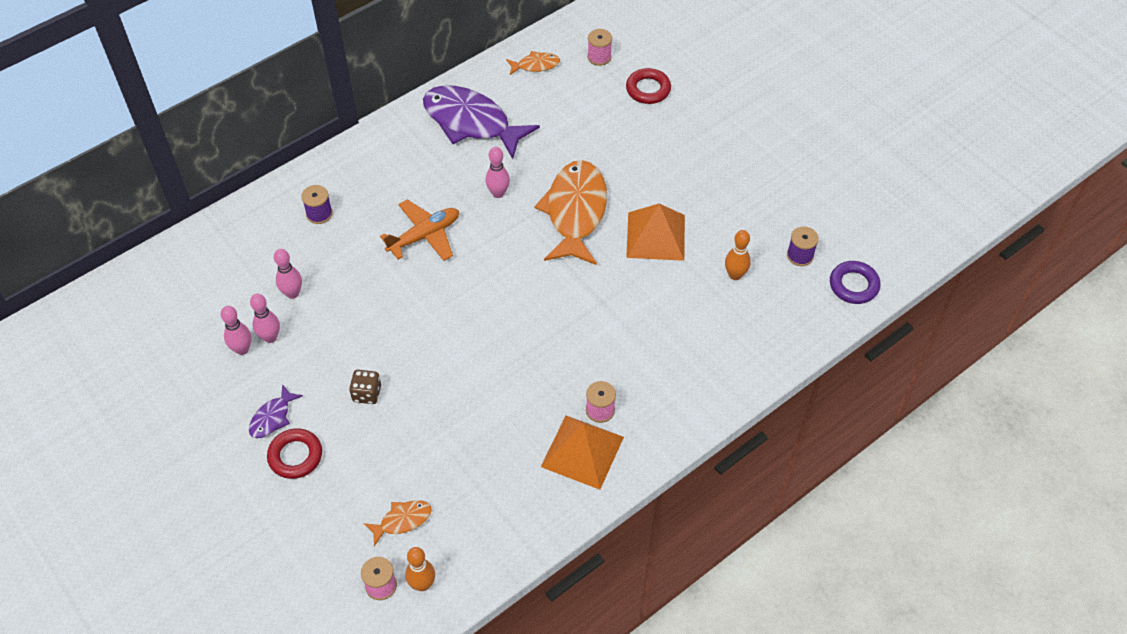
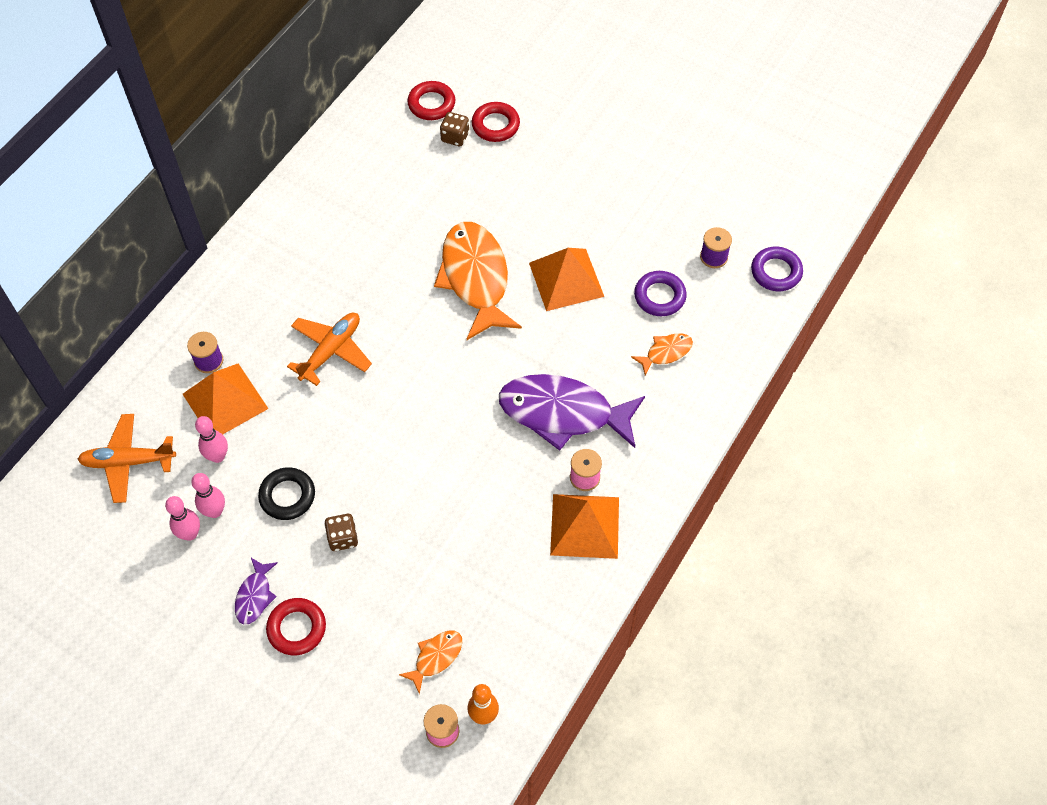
camera: 20 degrees left, 5 degrees up
(218, 275) = (128, 462): none -> orange plane
(318, 250) = (225, 401): none -> orange pyramid
(335, 344) = (287, 496): none -> black ring
(471, 122) = (328, 213): purple fish -> purple fish (563, 413)
(498, 193) = (388, 282): pink bowling pin -> none
(535, 65) = (369, 131): orange fish -> orange fish (665, 353)
(599, 57) = (431, 104): pink spool -> red ring
(608, 90) = (455, 137): none -> brown dice
(735, 275) = (659, 296): orange bowling pin -> purple ring

